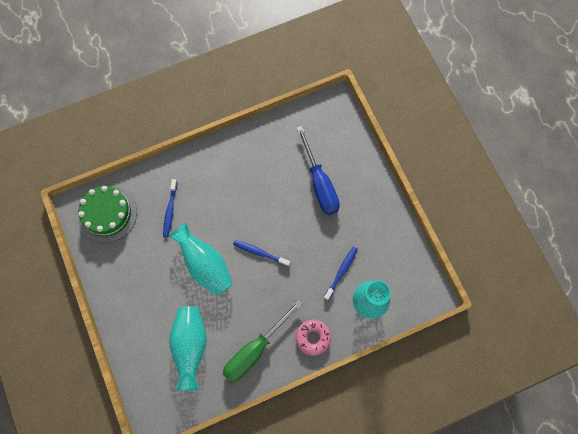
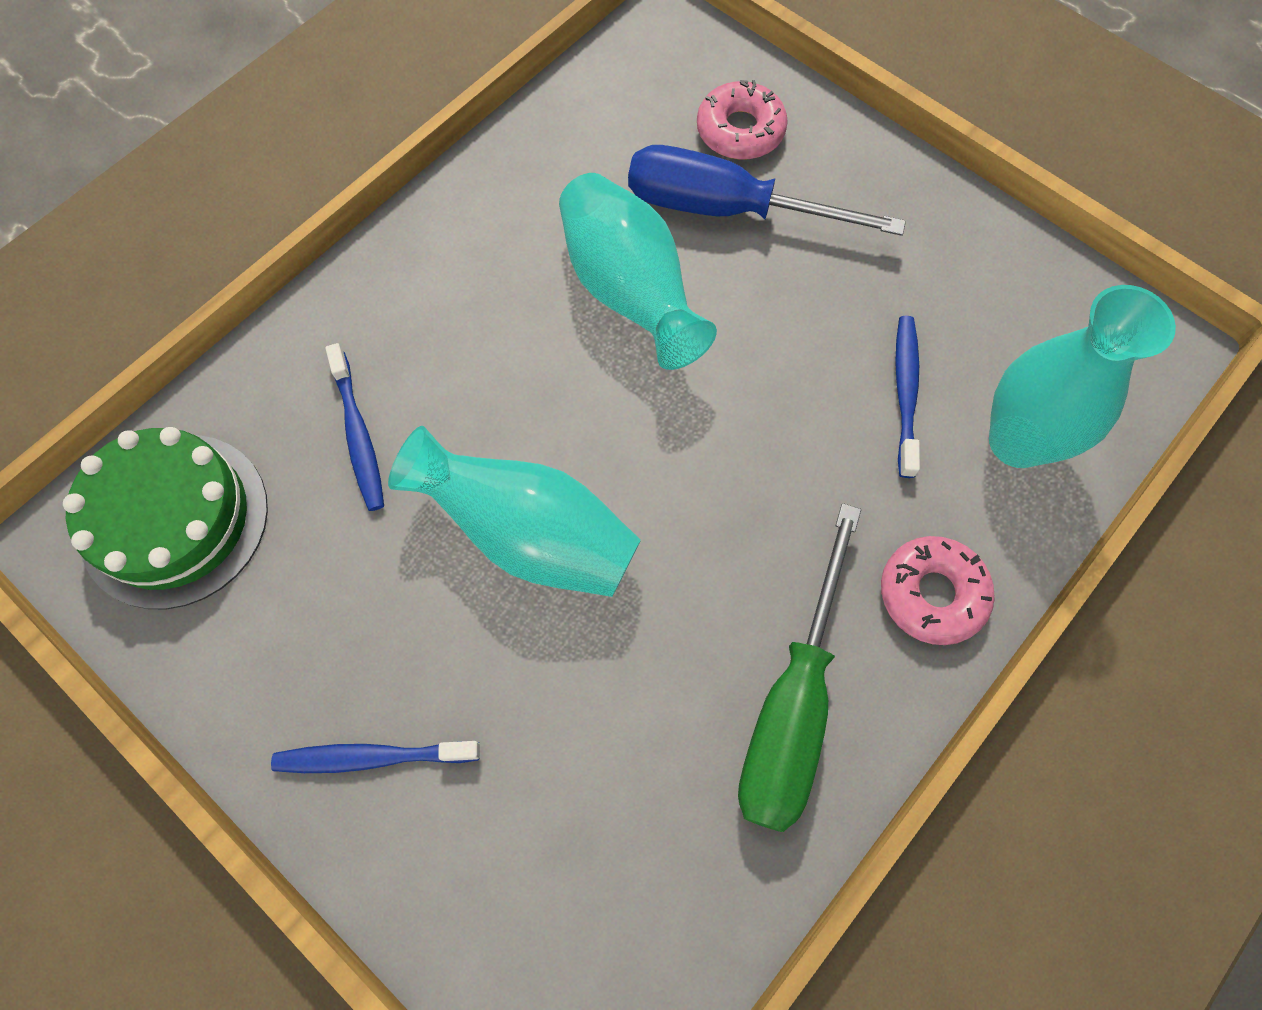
camera: 25 degrees left, 5 degrees down
(190, 346) = (599, 784): turquoise vase -> turquoise vase (629, 292)
(260, 253) = (665, 437): blue toothbrush -> blue toothbrush (372, 757)
(319, 183) = (727, 209): blue screwdriver -> blue screwdriver turned 150 degrees clockwise
(339, 155) = (740, 131): none -> pink donut

